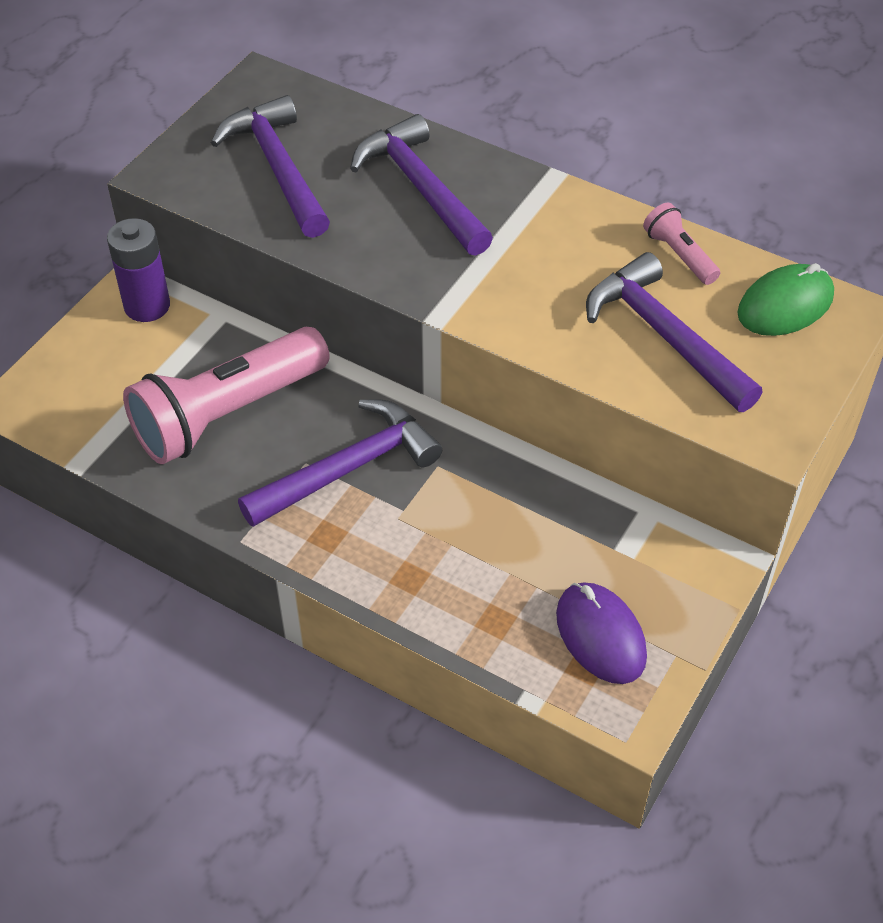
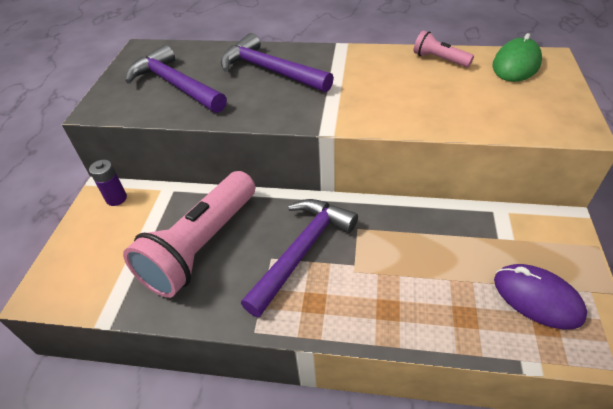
camera: 20 degrees left, 5 degrees down
(147, 306) = (116, 198): purple battery -> purple battery, size x0.65
(664, 336) = (468, 98): purple hammer -> none

